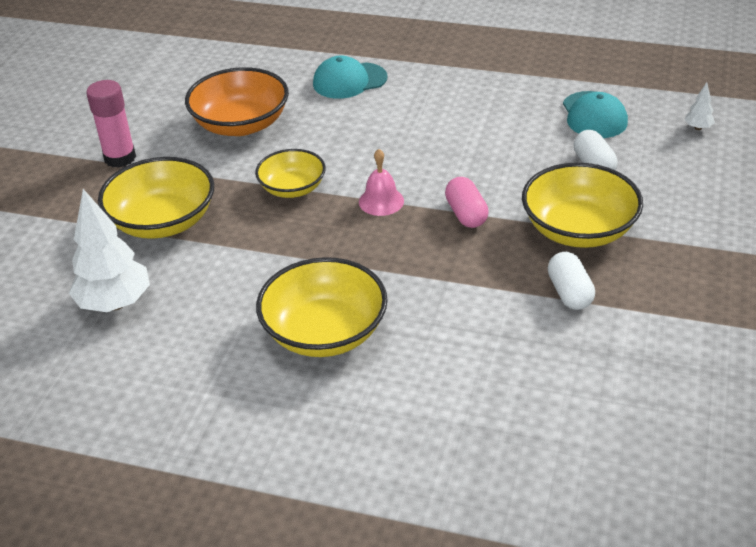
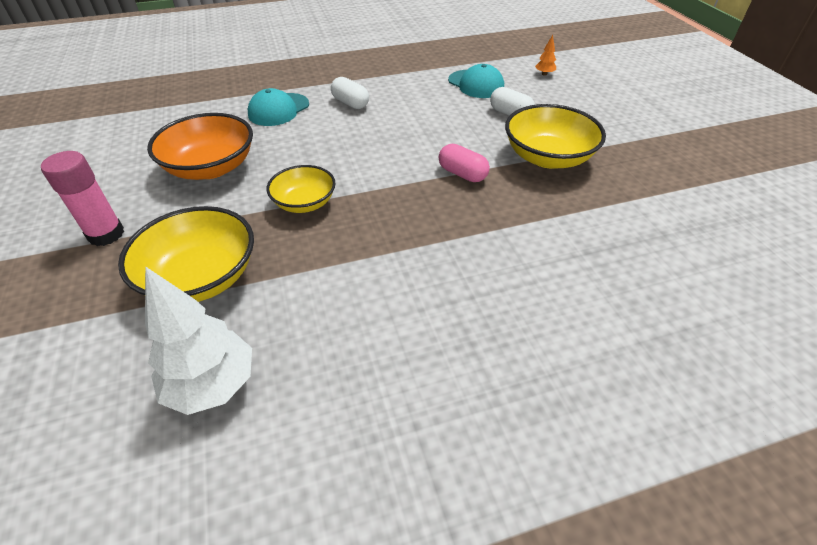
camera: 35 degrees left, 5 degrees up
(324, 332) = (450, 315): yellow bowl -> none
(381, 201) = (389, 187): pink bell -> none
(569, 293) = (592, 202): white capsule -> white capsule (350, 103)
(698, 128) = (544, 74): white tree -> orange tree

